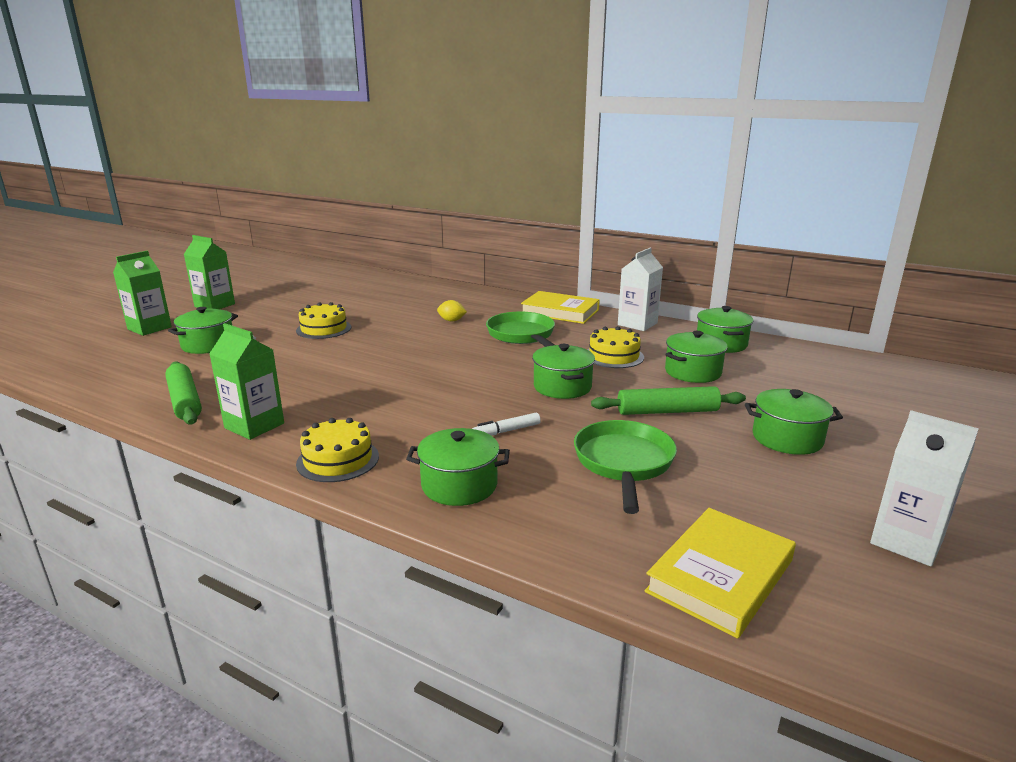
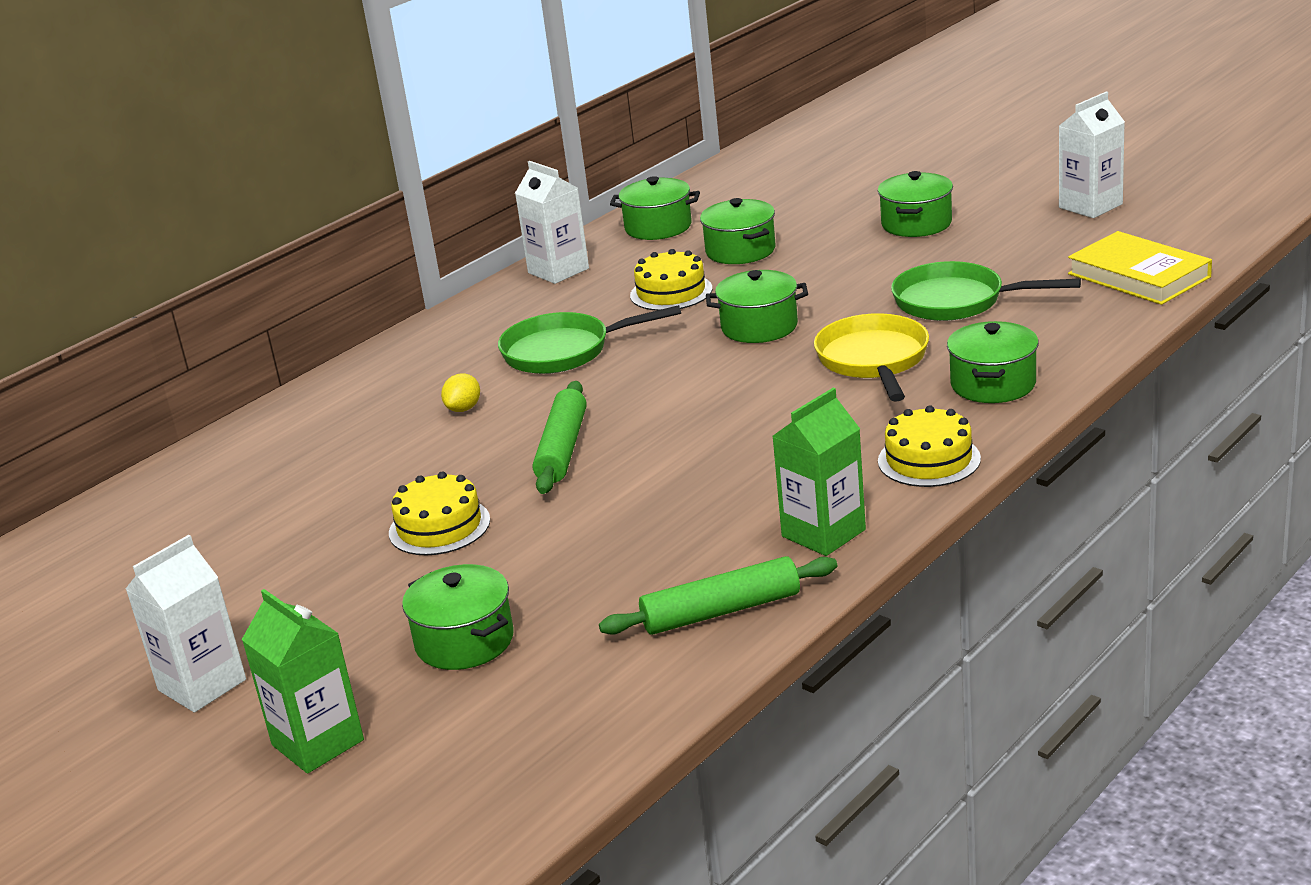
camera: 75 degrees left, 5 degrees up
(214, 305) = (202, 685): green carton -> white carton
(506, 431) = (873, 361): white marker -> yellow pan
(560, 312) = (473, 322): yellow book -> none
(667, 411) = (843, 272): green rolling pin -> green rolling pin (562, 449)

